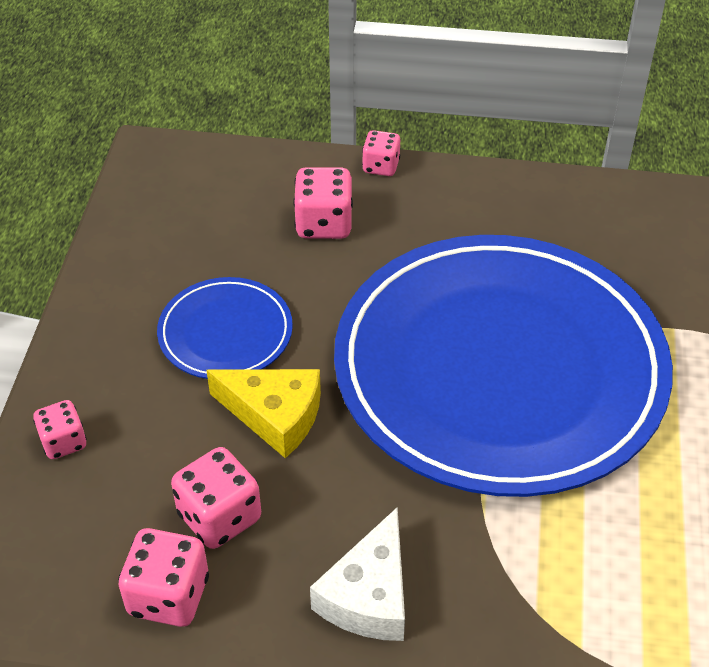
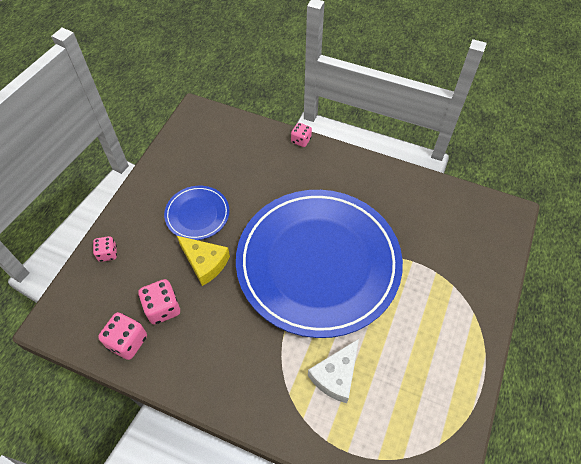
camera: 15 degrees right, 10 degrees up
(324, 224) = (262, 166): pink dice -> none
(369, 595) = (215, 365): white cheese -> white cheese (336, 376)

